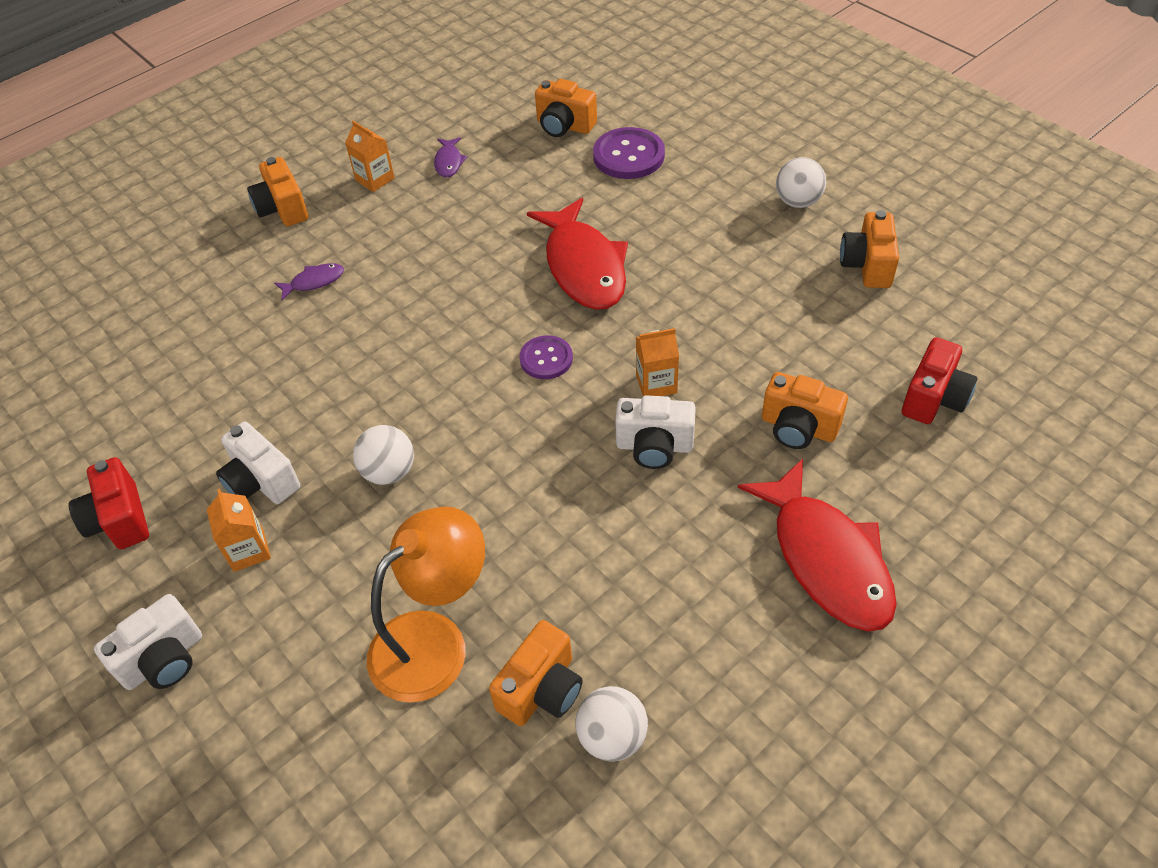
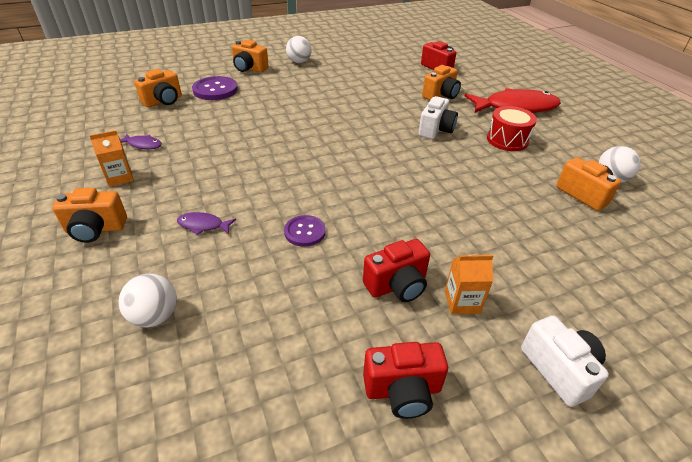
camera: 75 degrees left, 10 degrees down
(261, 481) = (397, 285): white camera -> red camera
(314, 282) = (203, 225): purple fish -> purple fish turned 75 degrees counterclockwise
(389, 472) = (415, 220): white ball -> white ball (155, 316)
(434, 641) = (551, 225): orange lamp -> none
(546, 359) = (355, 146): purple button -> purple button (305, 232)
(584, 267) = (291, 121): red fish -> none
(656, 384) = (394, 120): orange carton -> none
(676, 557) = (507, 140): none -> red drum
(867, 265) = (354, 59): orange camera -> orange camera (249, 68)

